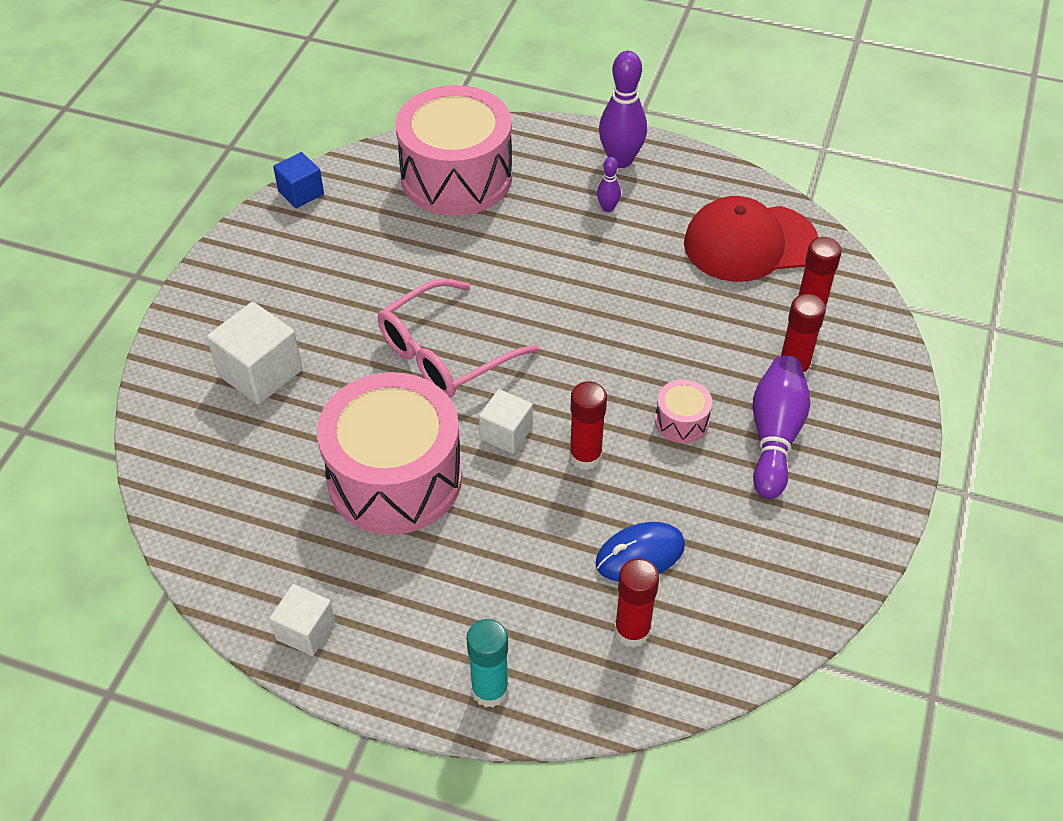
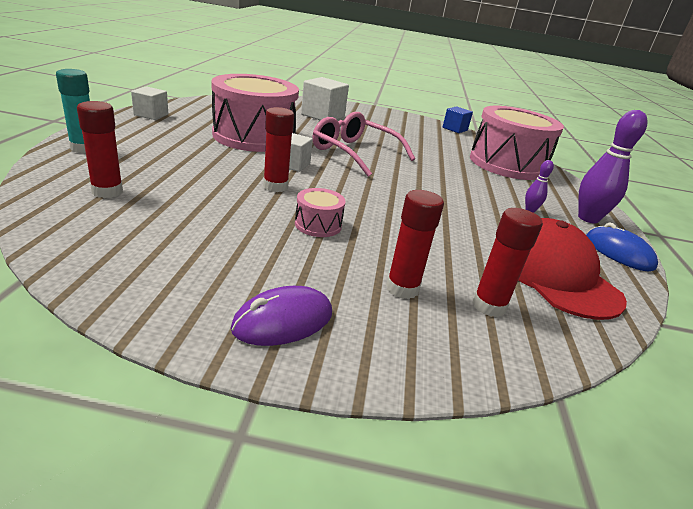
camera: 75 degrees right, 20 degrees down
(640, 554) = (180, 199): blue mouse -> blue mouse (618, 252)
(774, 436) = (311, 270): purple bowling pin -> none
(854, 462) = (283, 321): none -> purple mouse

